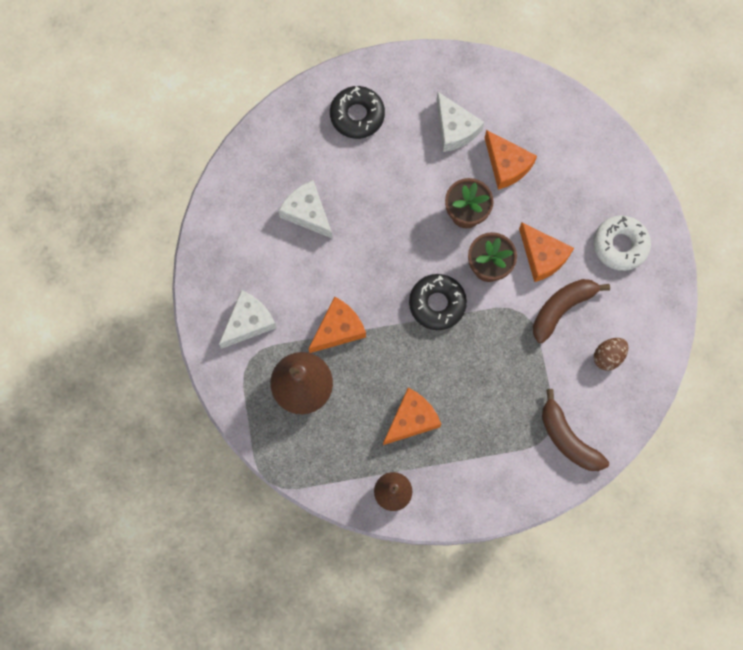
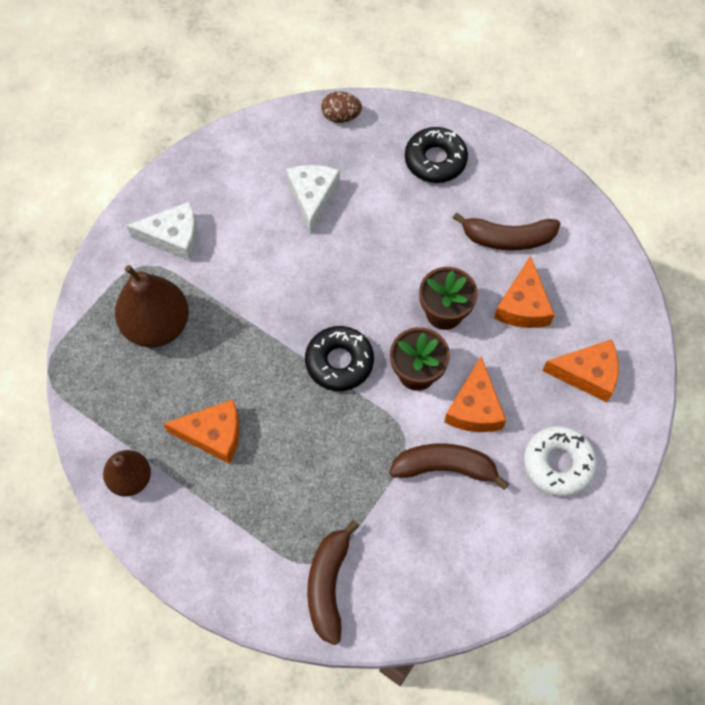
camera: 45 degrees right, 10 degrees down
(338, 329) = (236, 307): orange cheese -> orange cheese (587, 374)
(455, 129) = (508, 238): white cheese -> brown banana
(608, 356) = (443, 549): brown egg -> brown egg (341, 116)

